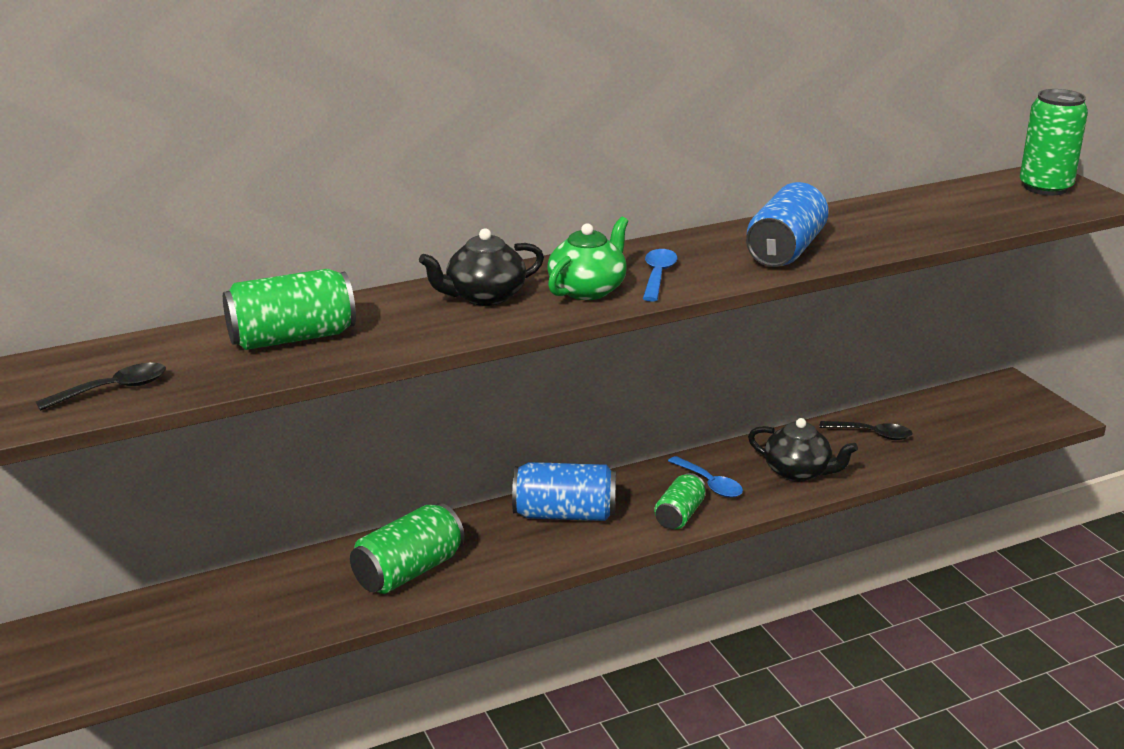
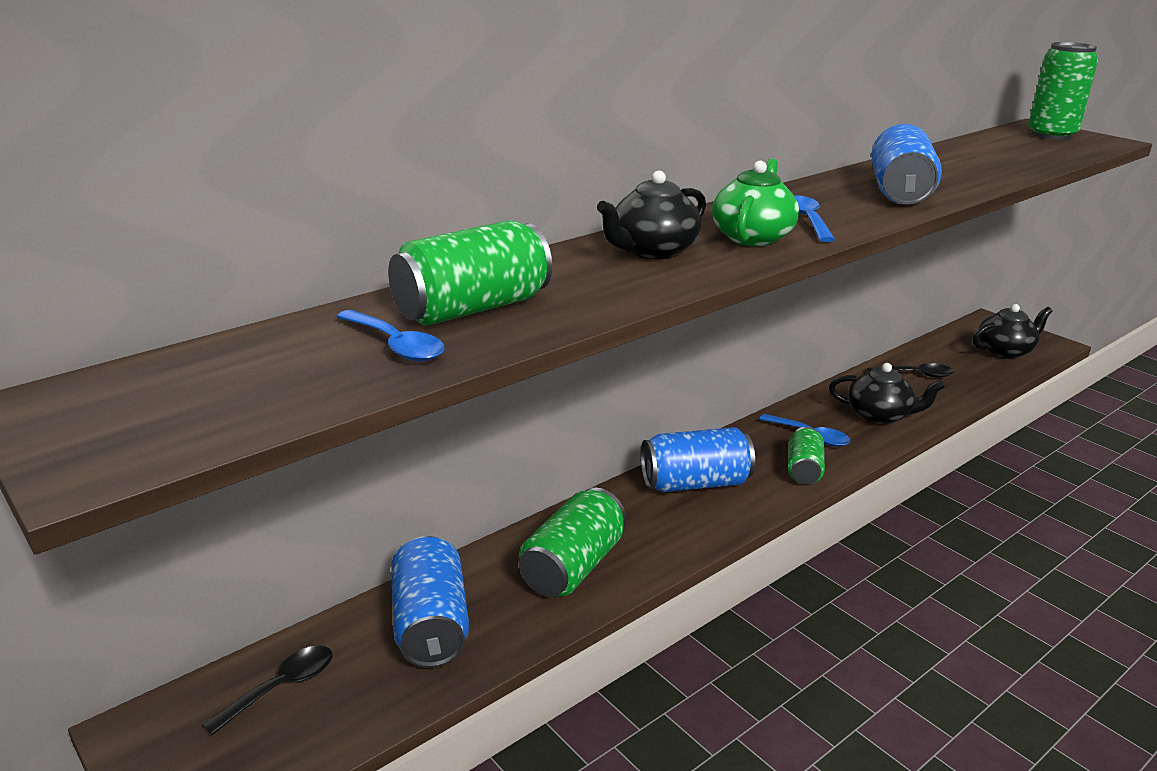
camera: 15 degrees left, 0 degrees up
(113, 389) = (283, 388): black spoon -> black spoon (281, 687)
(213, 364) = (396, 345): none -> blue spoon
(265, 600) = (430, 625): none -> blue can
(997, 419) = (1005, 351): none -> black teapot

